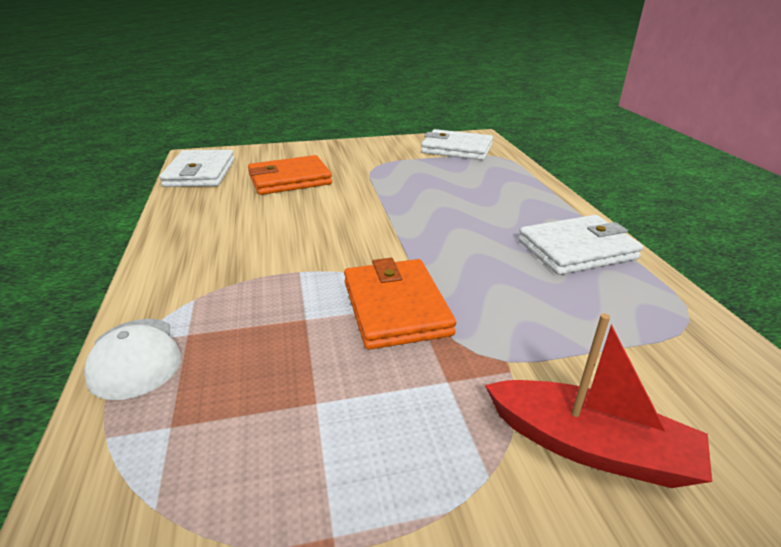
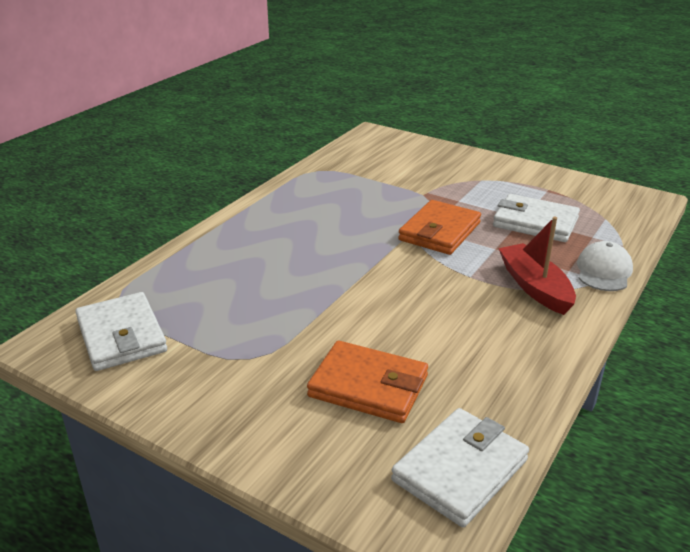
camera: 135 degrees left, 0 degrees up
(576, 250) = (285, 209): white wallet -> white wallet (535, 222)
(590, 446) = (436, 170): red boat -> red boat (534, 287)

